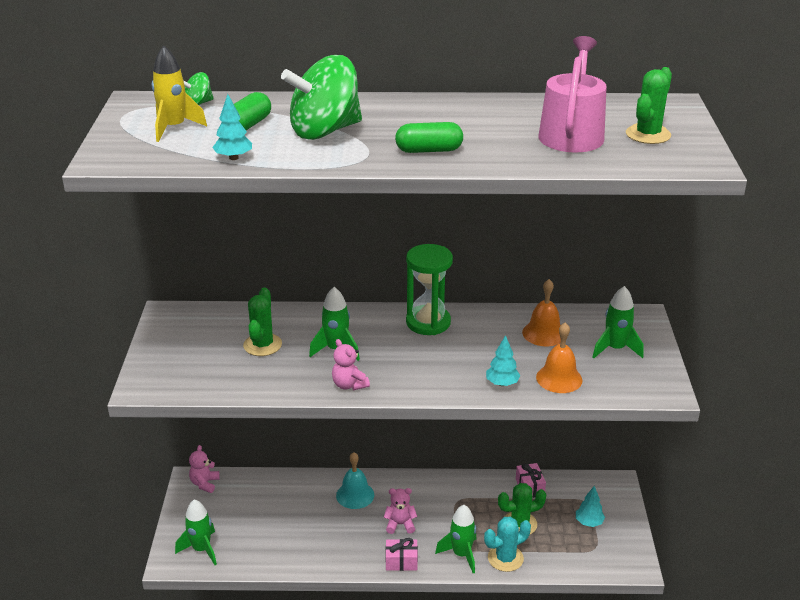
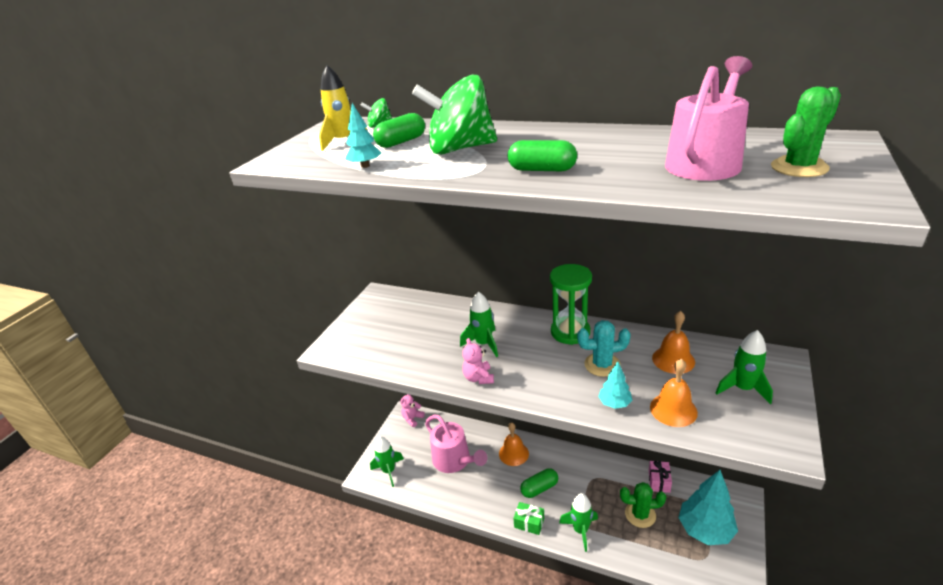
camera: 25 degrees right, 0 degrees up
(262, 345) = (429, 330): green cactus -> none
(283, 518) = (454, 460): none -> pink watering can
(355, 495) = (513, 453): turquoise bell -> orange bell
(400, 524) = (539, 488): pink teddy bear -> green capsule
(401, 561) = (529, 523): pink gift -> green gift
(505, 558) = (618, 545): turquoise cactus -> turquoise cactus (602, 365)
(589, 522) = (705, 530): turquoise tree -> turquoise tree, size x2.04

